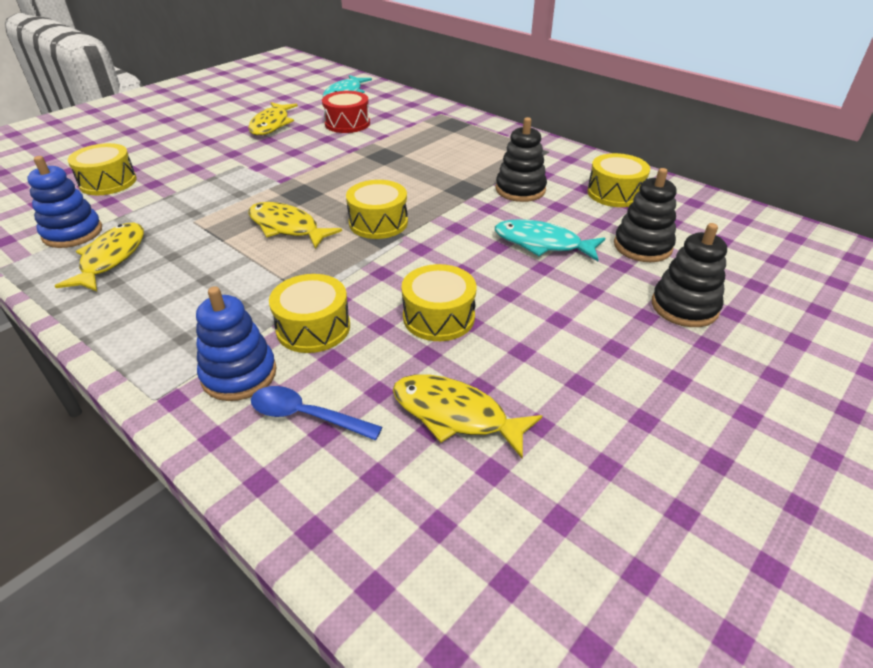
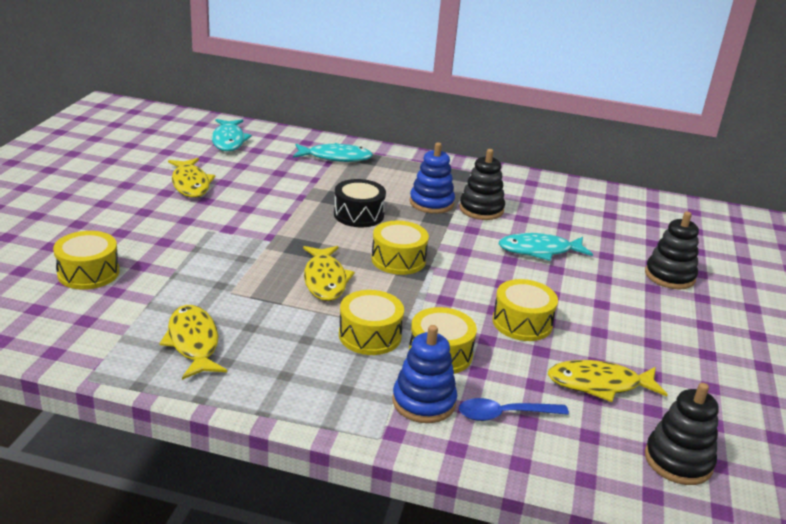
camera: 30 degrees left, 10 degrees down
(72, 233) = (120, 329): blue stacking toy -> blue stacking toy (431, 203)
(287, 227) = (325, 280): yellow fish -> yellow fish turned 105 degrees counterclockwise
(347, 123) = (266, 171): red drum -> none
(387, 174) = (358, 215): none -> black drum
(424, 120) = (336, 157): none -> turquoise fish
(615, 193) = (552, 199): yellow drum -> yellow drum (370, 335)
(642, 246) = (607, 238): black stacking toy -> black stacking toy (678, 461)

